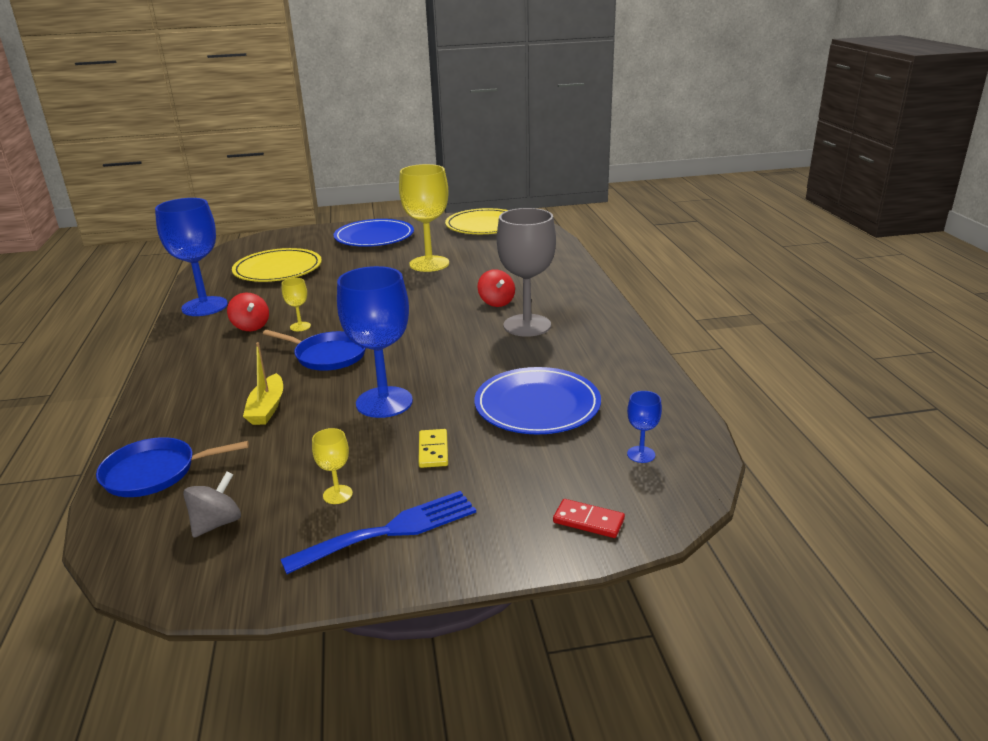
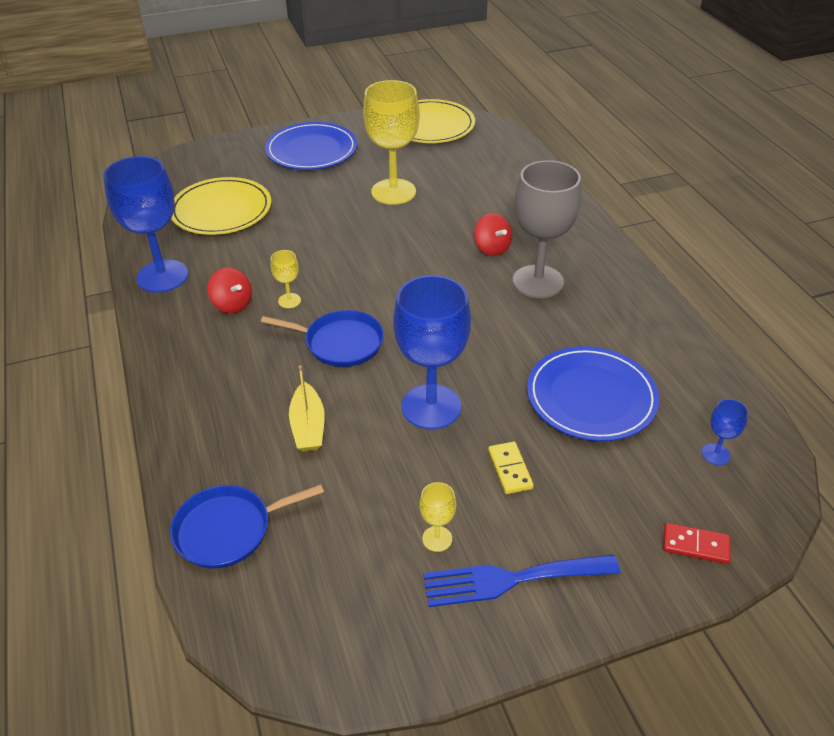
camera: 10 degrees left, 15 degrees up
(217, 523) = (329, 591): grey spinning top -> none
(391, 530) = (511, 579): blue fork -> blue fork turned 150 degrees counterclockwise

